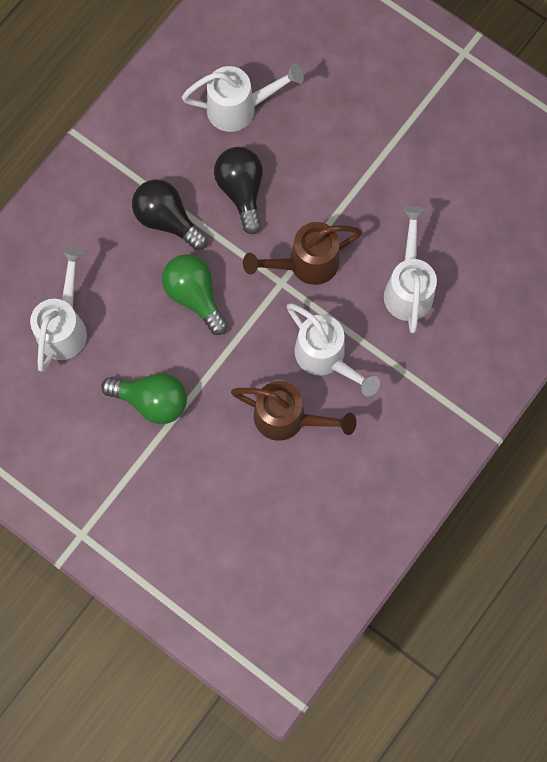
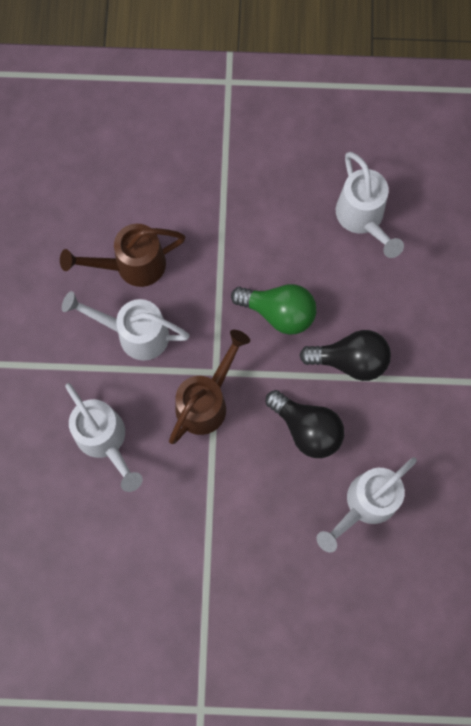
camera: 145 degrees right, 0 degrees up
(152, 401) = (249, 208): green light bulb -> none

